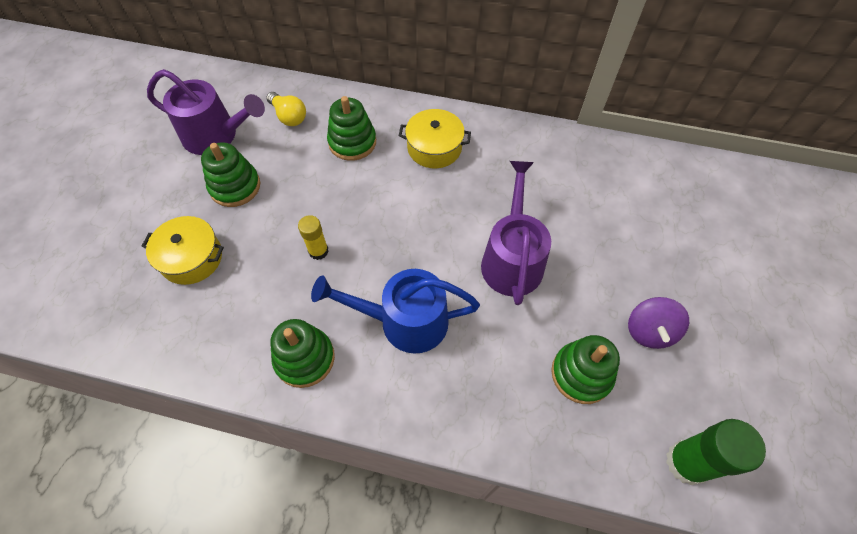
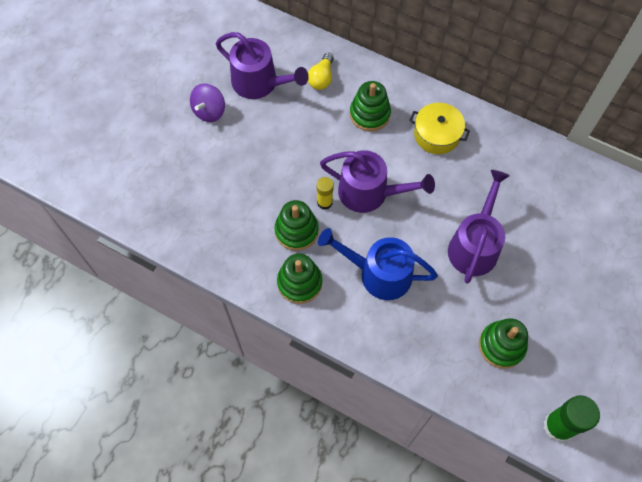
camera: 15 degrees right, 5 degrees up
(191, 258) = (228, 185): yellow pot -> none
(235, 186) = (269, 132): green stacking toy -> green stacking toy (296, 231)
(289, 116) = (321, 78): yellow light bulb -> yellow light bulb turned 45 degrees clockwise
(371, 227) = (369, 192): none -> purple watering can
(649, 331) = (565, 328): purple spinning top -> purple spinning top (209, 111)

